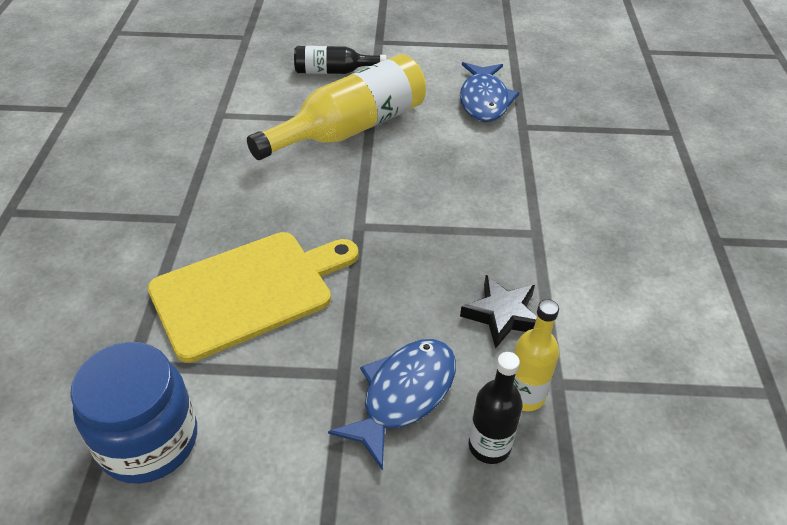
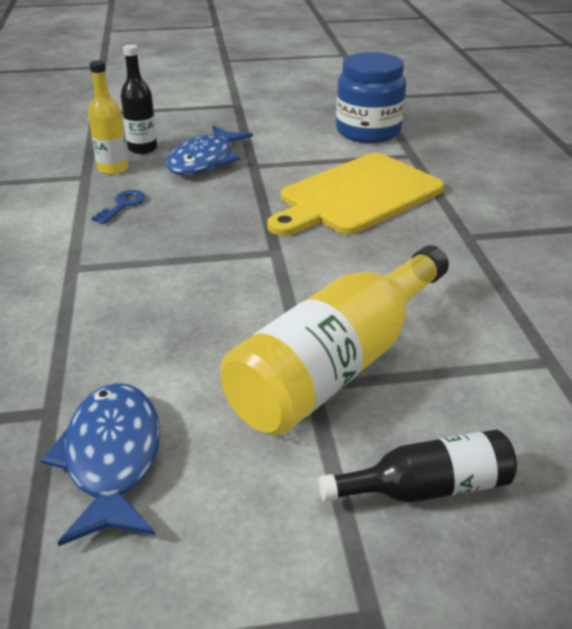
camera: 170 degrees right, 10 degrees down
(502, 315) = (123, 205): black star -> blue key

